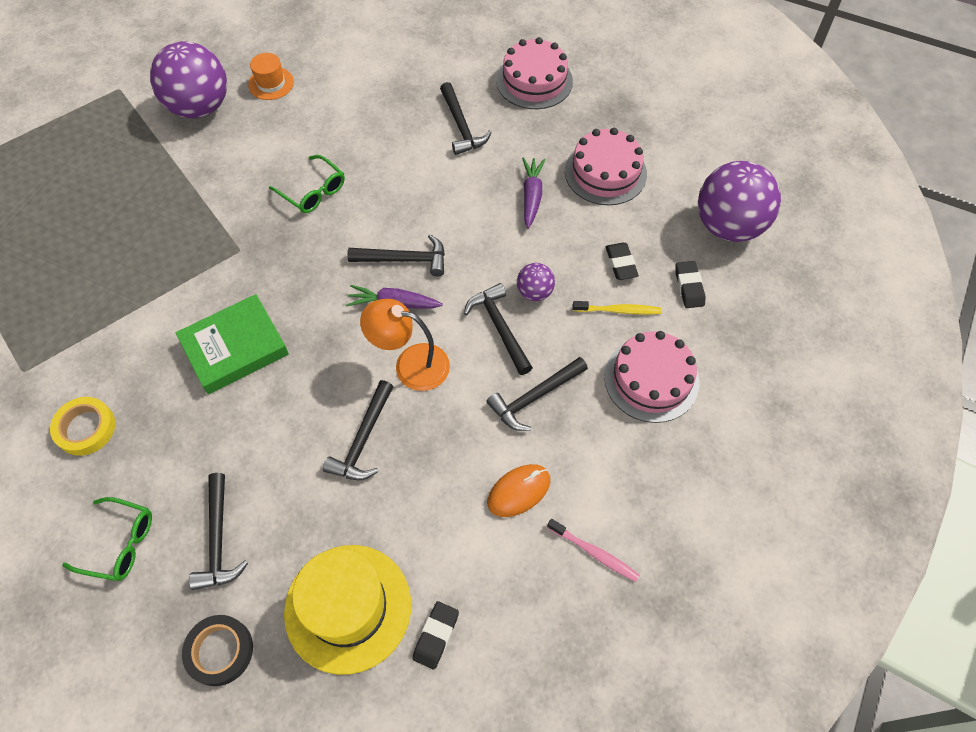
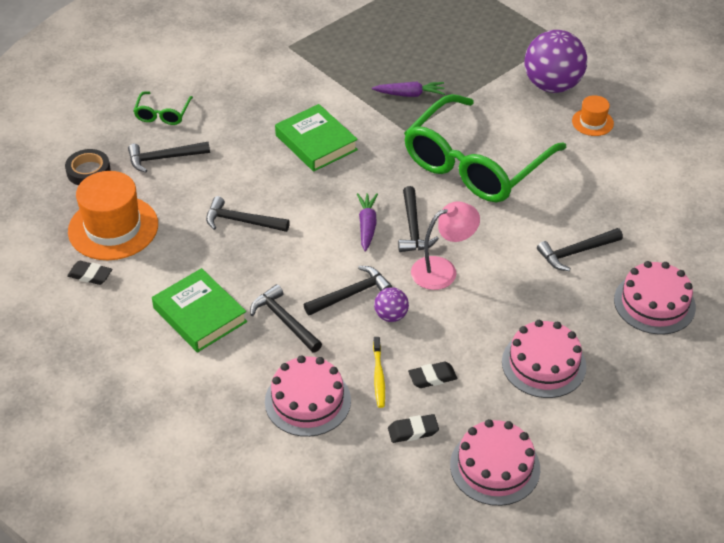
camera: 85 degrees right, 15 degrees down
(86, 428) = (246, 83): yellow tape -> none
(313, 191) = (475, 164): green glasses -> green glasses, size x2.45
(348, 608) = (113, 228): yellow hat -> orange hat
(411, 364) = (310, 241): orange lamp -> none
(472, 239) = (442, 270): none -> pink lamp
(519, 491) = (200, 315): orange mouse -> green book
(532, 196) = (501, 308): purple carrot -> purple carrot (410, 94)
(594, 553) = (148, 363): pink toothbrush -> none
(728, 226) = (495, 467): purple ball -> pink cake

